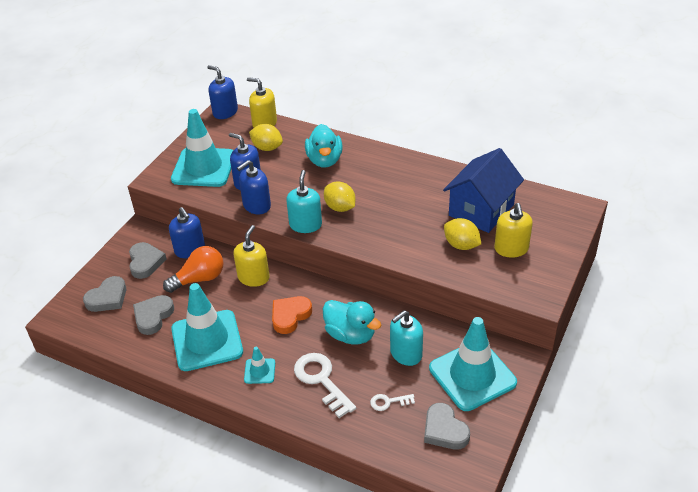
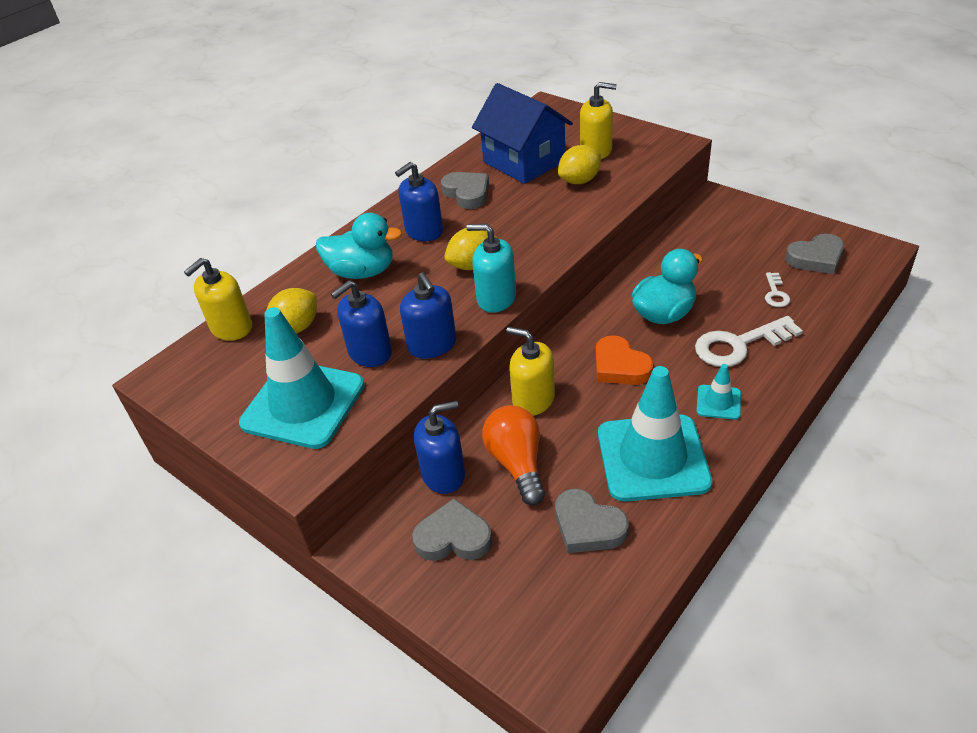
camera: 75 degrees left, 0 degrees up
(108, 298) = (527, 595): grey heart -> grey heart (467, 193)
(225, 112) = (164, 373): blue soap dispenser -> blue soap dispenser (424, 231)
(406, 353) = (701, 273): turquoise soap dispenser -> none
(472, 375) = (738, 231): turquoise traffic cone -> none

